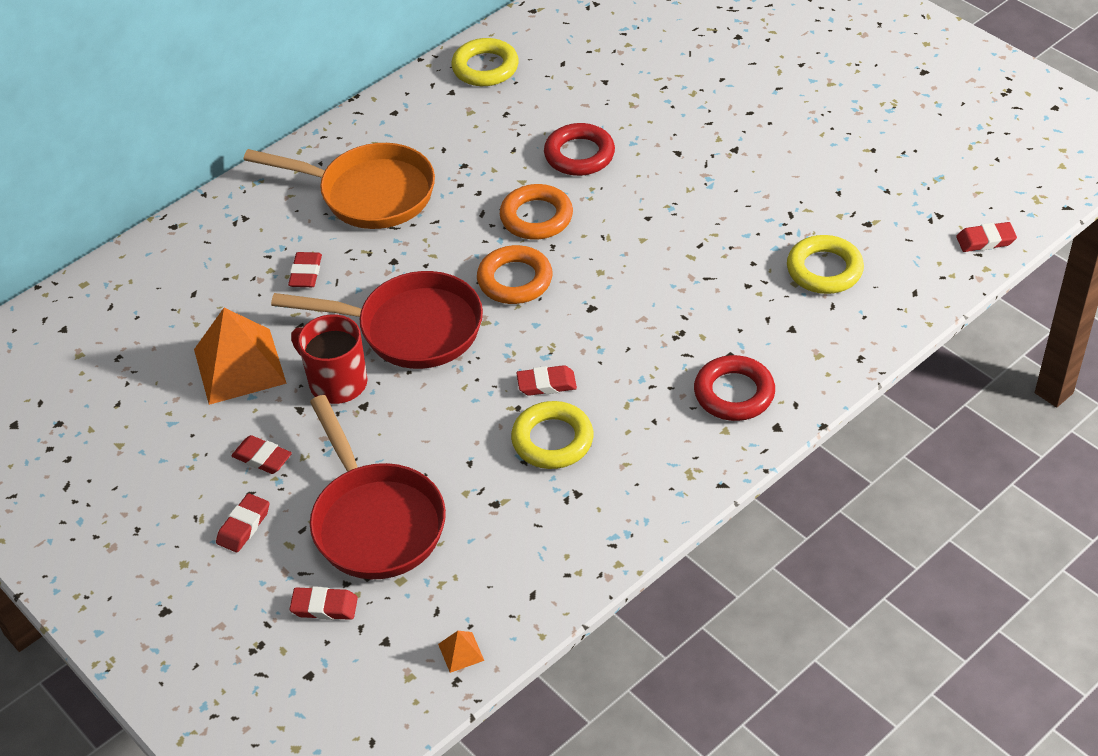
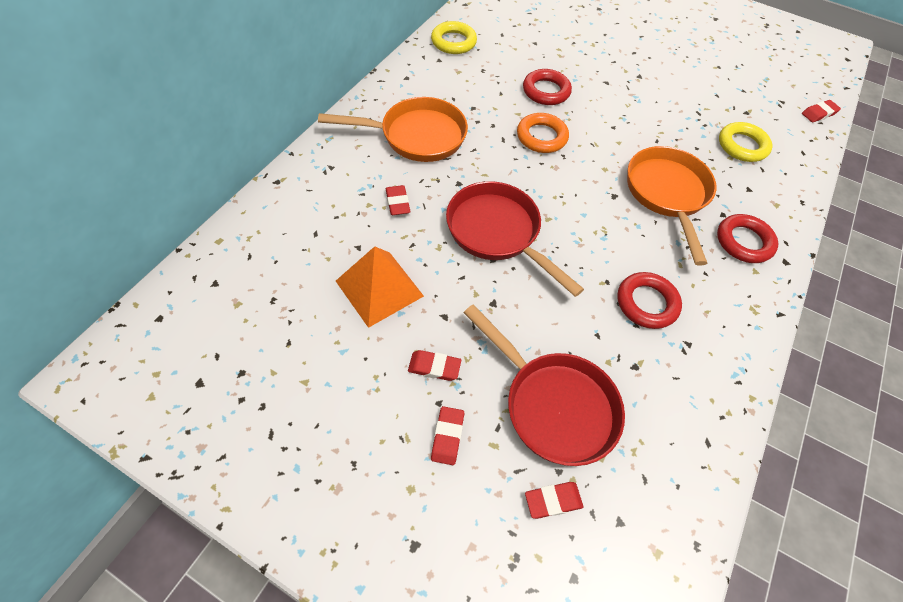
camera: 25 degrees left, 10 degrees up
(336, 382) = (463, 287): red mug -> none
(411, 328) = (497, 233): red pan -> red pan turned 120 degrees counterclockwise
(461, 652) = (685, 515): orange pyramid -> none
(515, 280) = (551, 184): orange ring -> none
(546, 384) = (617, 259): red eraser -> none
(552, 440) = (646, 303): yellow ring -> red ring
(666, 318) = (667, 194): none -> orange pan

